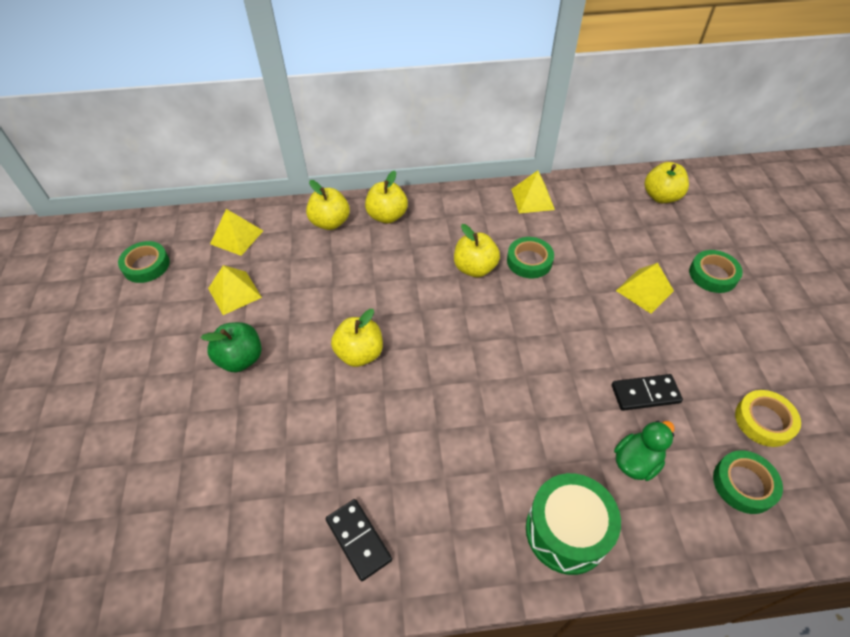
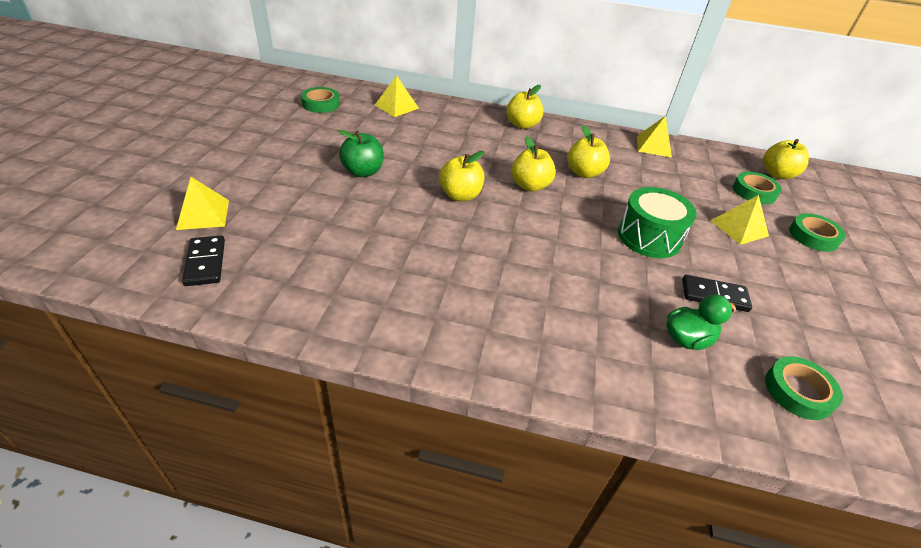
camera: 15 degrees right, 10 degrees down
(234, 292) = (378, 135): yellow pyramid -> yellow pyramid (203, 214)
(330, 222) = (474, 117): yellow apple -> yellow apple (530, 186)
(358, 540) = (401, 307): black domino -> black domino (205, 263)
(529, 261) = (635, 181): green tape -> green tape (754, 192)
(566, 531) = (596, 365): green drum -> green drum (649, 237)
(764, 421) = (836, 352): yellow tape -> none

